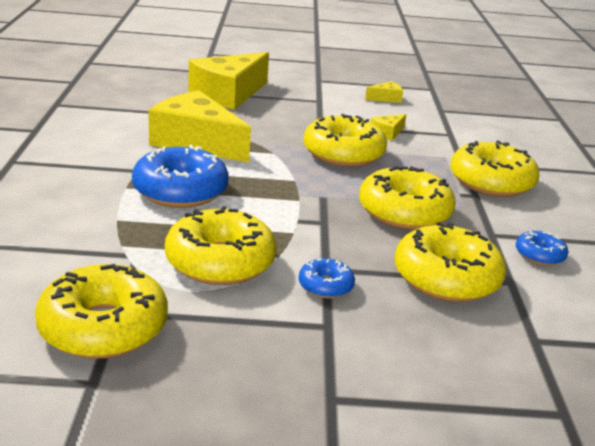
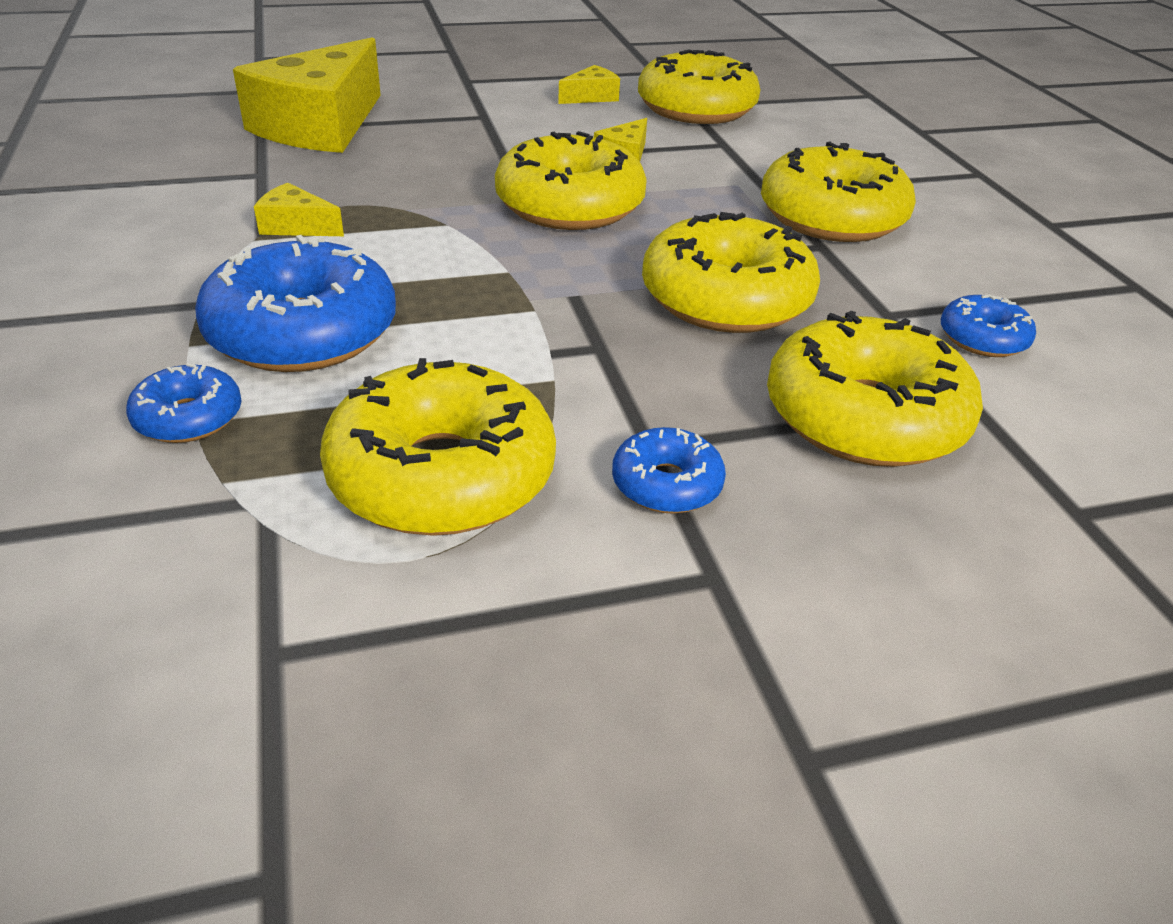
camera: 15 degrees left, 10 degrees up
(103, 327) = (249, 706): yellow donut -> yellow donut (696, 108)
(115, 217) = (188, 418): none -> blue donut
(196, 142) = (296, 226): yellow cheese -> yellow cheese, size x0.42

